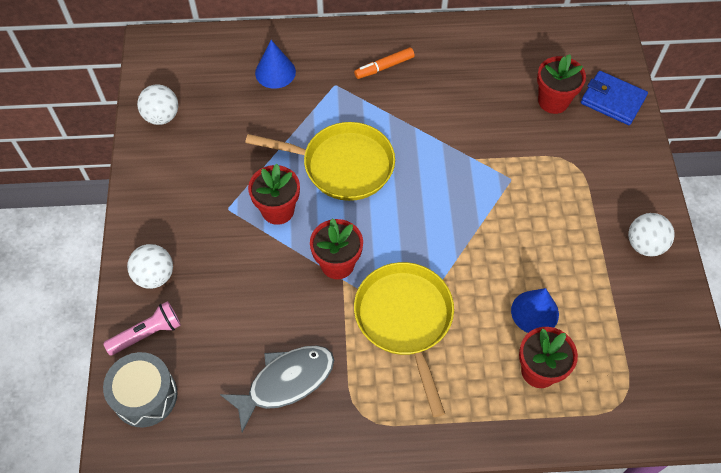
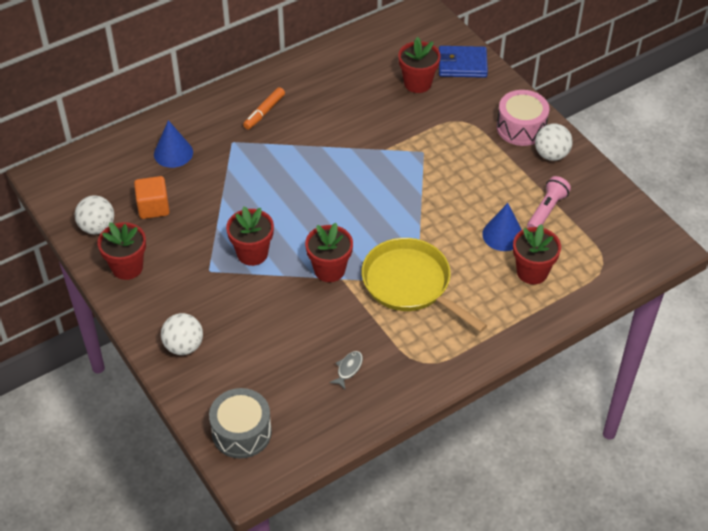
camera: 30 degrees left, 10 degrees down
(147, 333) = (209, 389): pink flashlight -> pink flashlight (546, 210)
(160, 169) = (127, 267): none -> red flower pot
(222, 119) = (153, 207): none -> orange cube
(285, 382) = (348, 369): grey fish -> grey fish, size x0.44
(342, 165) = (282, 198): yellow pan -> none
(631, 199) = (521, 128): none -> pink drum

